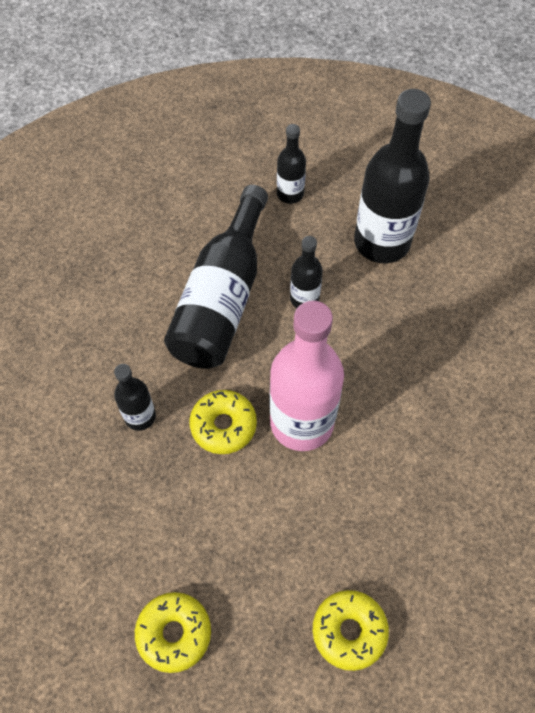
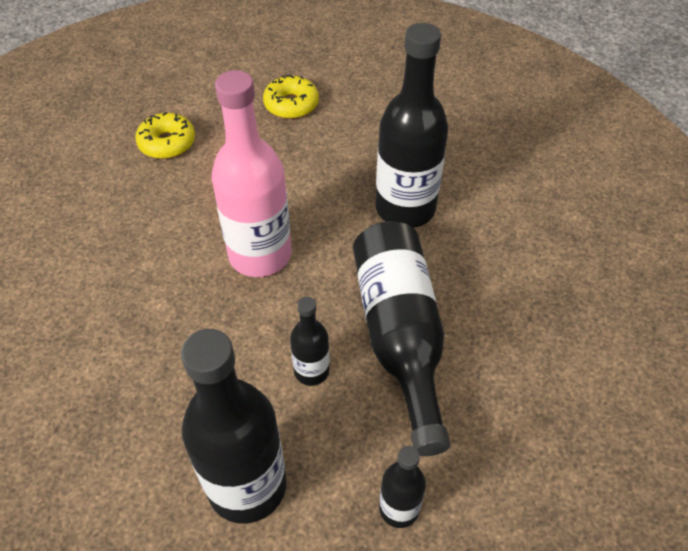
camera: 155 degrees right, 10 degrees down
(140, 416) = (405, 208): black bottle -> black bottle, size x2.01
(223, 425) = (329, 228): yellow donut -> none

